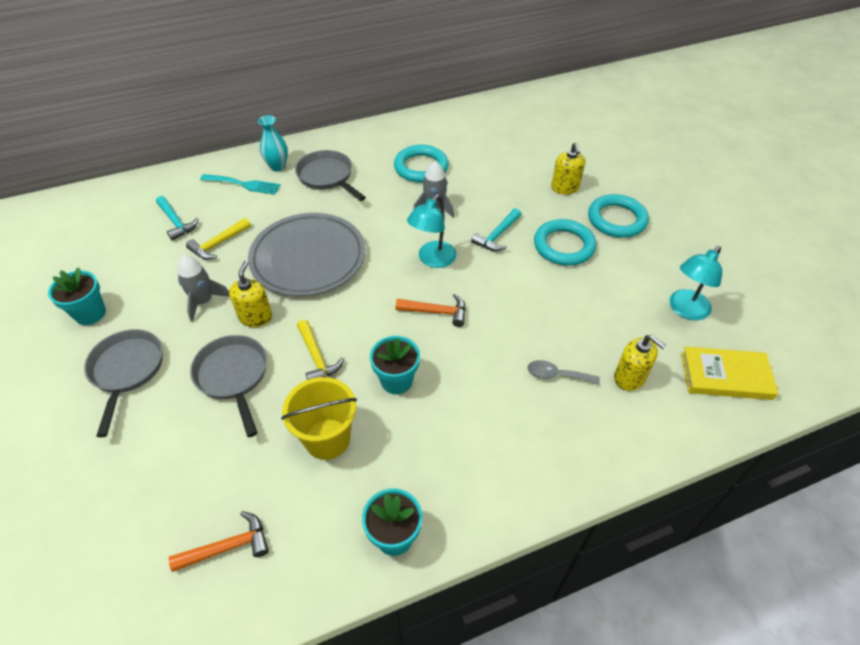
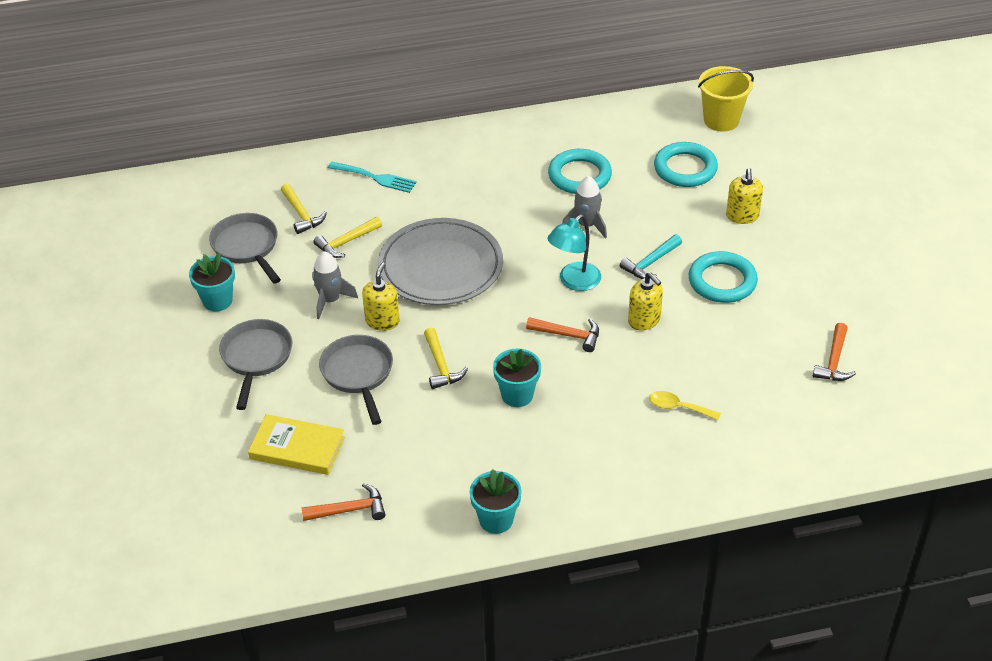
camera: 10 degrees right, 5 degrees down
(176, 222) = (301, 214): turquoise hammer -> yellow hammer
(277, 166) = (414, 160): turquoise vase -> none
(327, 177) = (470, 177): grey pan -> grey pan (247, 247)
(327, 439) = (444, 437): yellow bucket -> yellow bucket (721, 120)
(556, 375) = (678, 407): grey spoon -> yellow spoon
(616, 219) = (791, 258): turquoise ring -> turquoise ring (685, 169)
(629, 378) = (752, 418): yellow soap dispenser -> yellow soap dispenser (644, 320)
(685, 310) = (834, 361): turquoise lamp -> orange hammer
(725, 376) = (852, 427): yellow book -> yellow book (297, 448)

